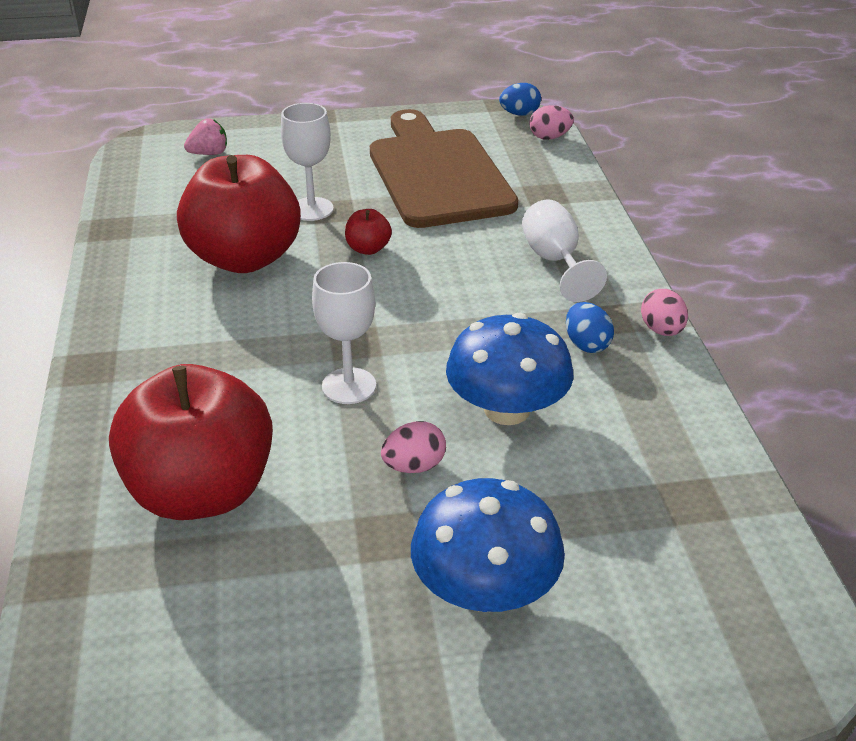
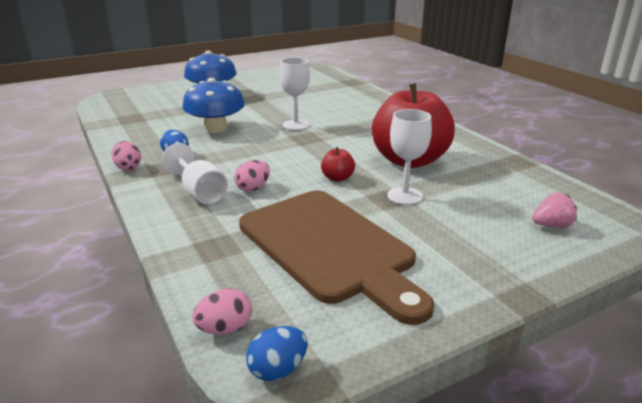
camera: 160 degrees right, 10 degrees down
(202, 492) = (327, 97): red apple -> none
(209, 154) = (551, 225): pink strawberry -> pink strawberry turned 150 degrees counterclockwise
(414, 466) = (251, 111): pink egg -> pink egg (253, 188)

